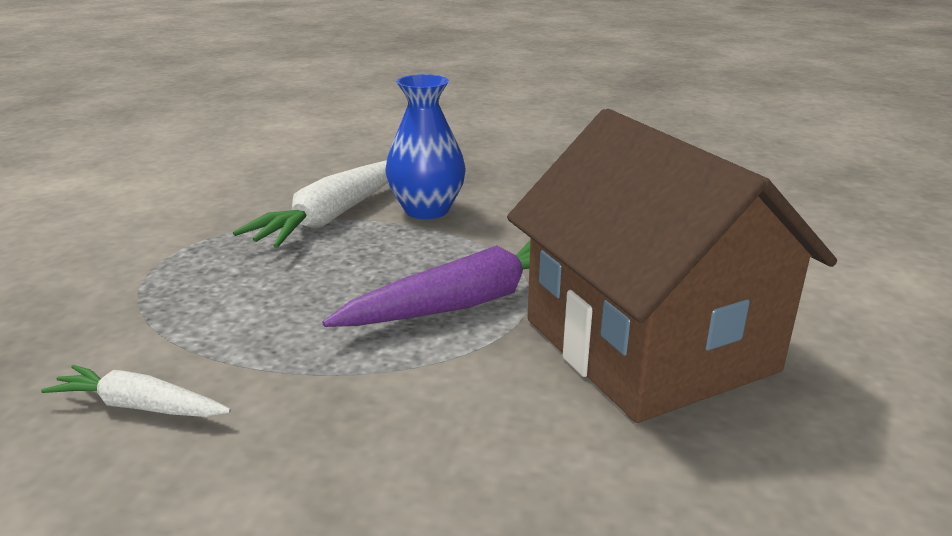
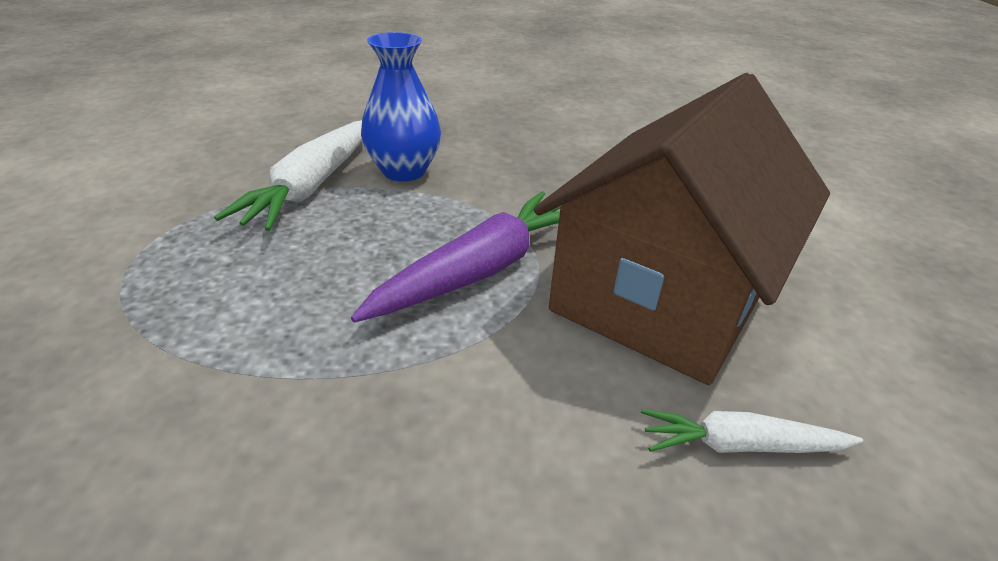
camera: 15 degrees left, 10 degrees up
(140, 406) = (167, 448): white carrot -> white carrot (741, 445)
(648, 344) = (661, 297): brown house -> brown house turned 75 degrees clockwise

